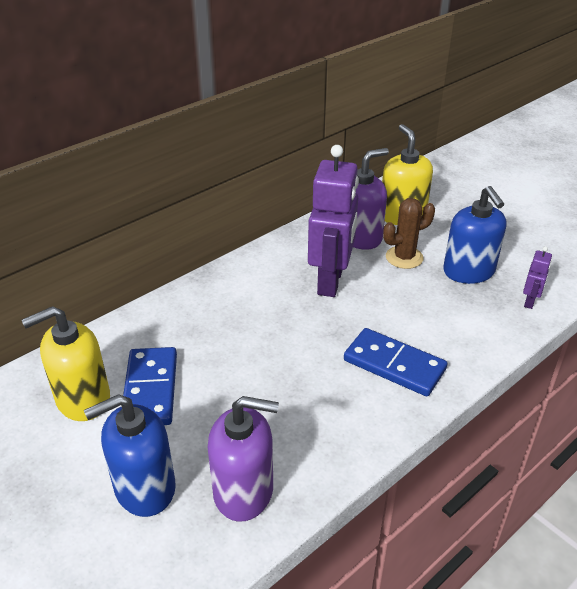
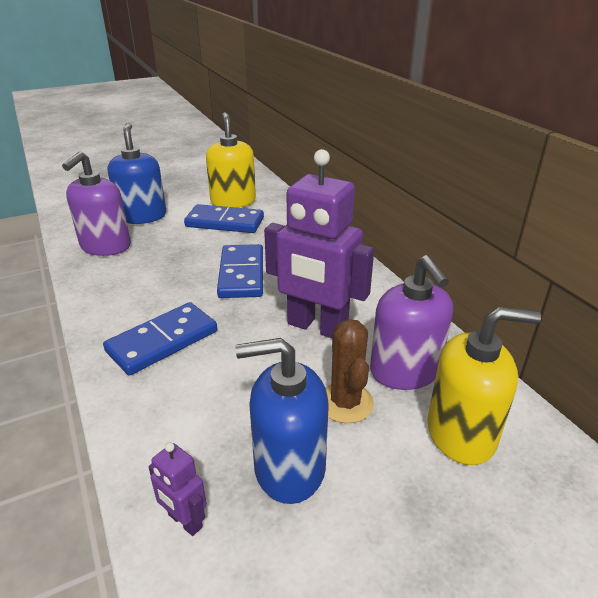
camera: 105 degrees right, 5 degrees down
(267, 343) = (241, 274): none -> blue domino

